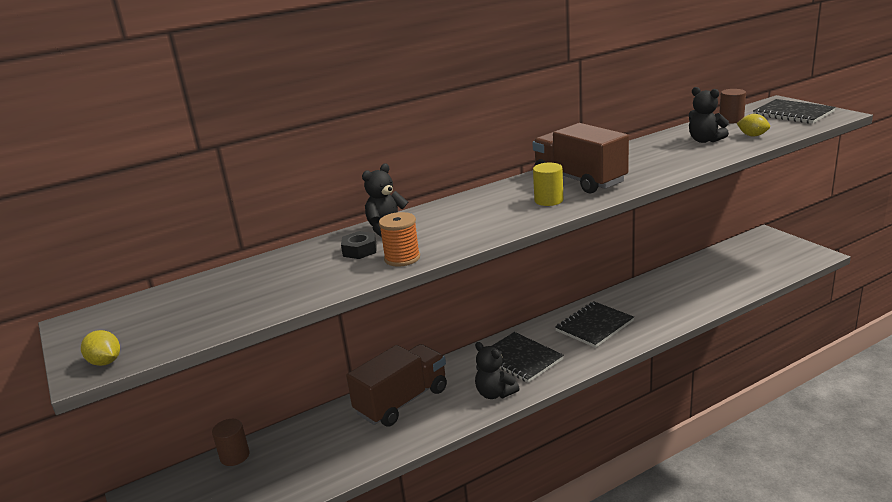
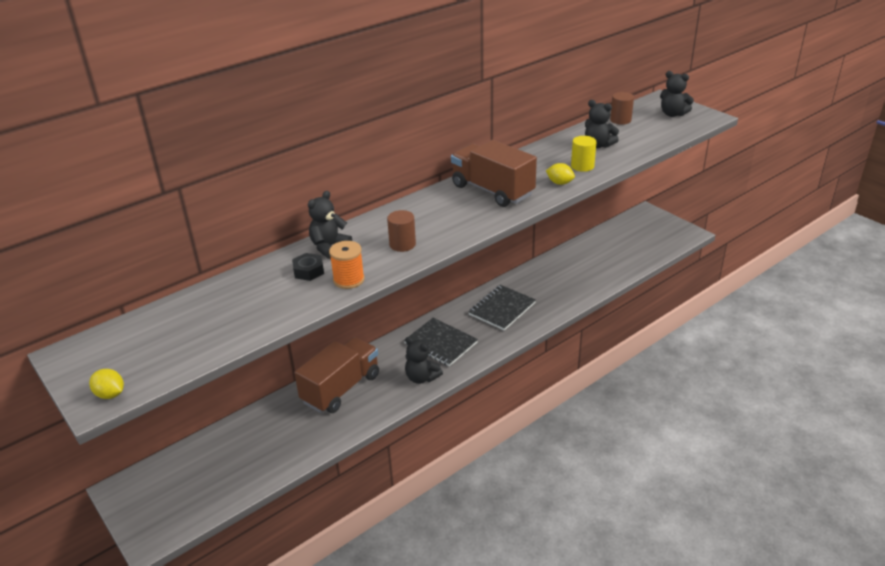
camera: 10 degrees left, 10 degrees up
(235, 456) = (199, 447): brown cylinder -> brown cylinder (402, 244)
(548, 200) = (468, 214): yellow cylinder -> yellow cylinder (582, 166)
(752, 135) = (638, 140): yellow lemon -> yellow lemon (559, 183)
(793, 113) = (673, 114): black notebook -> black teddy bear

